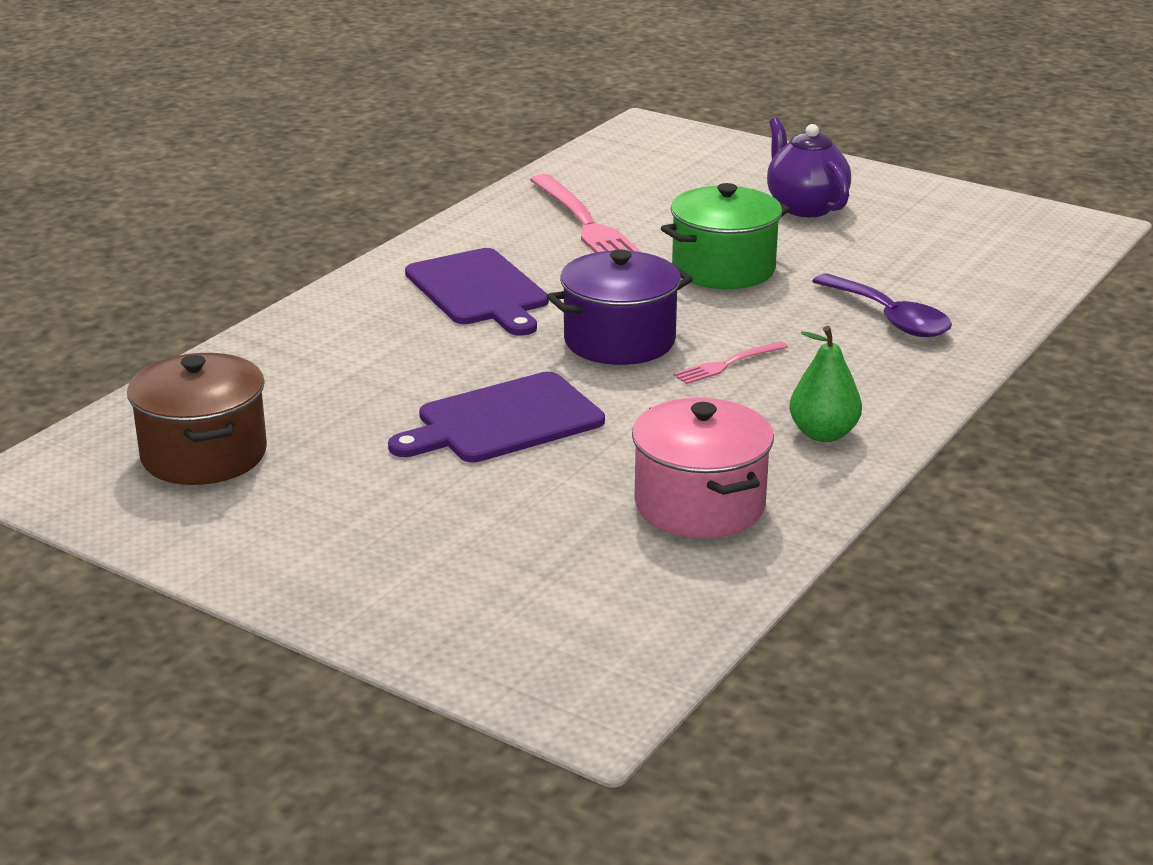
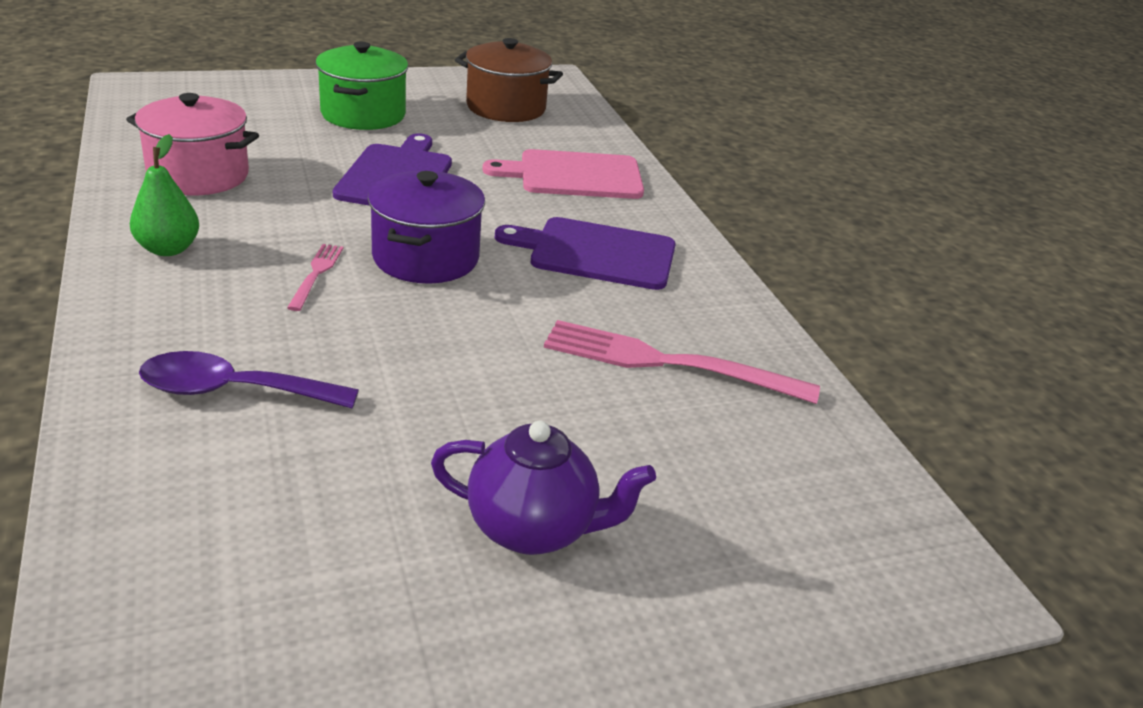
camera: 125 degrees right, 5 degrees up
(336, 351) = (574, 175): none -> pink cutting board
(723, 269) = (467, 373): green pot -> green pot (363, 114)

